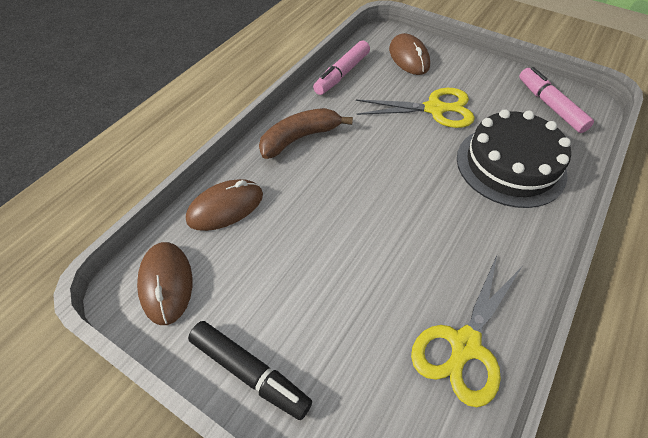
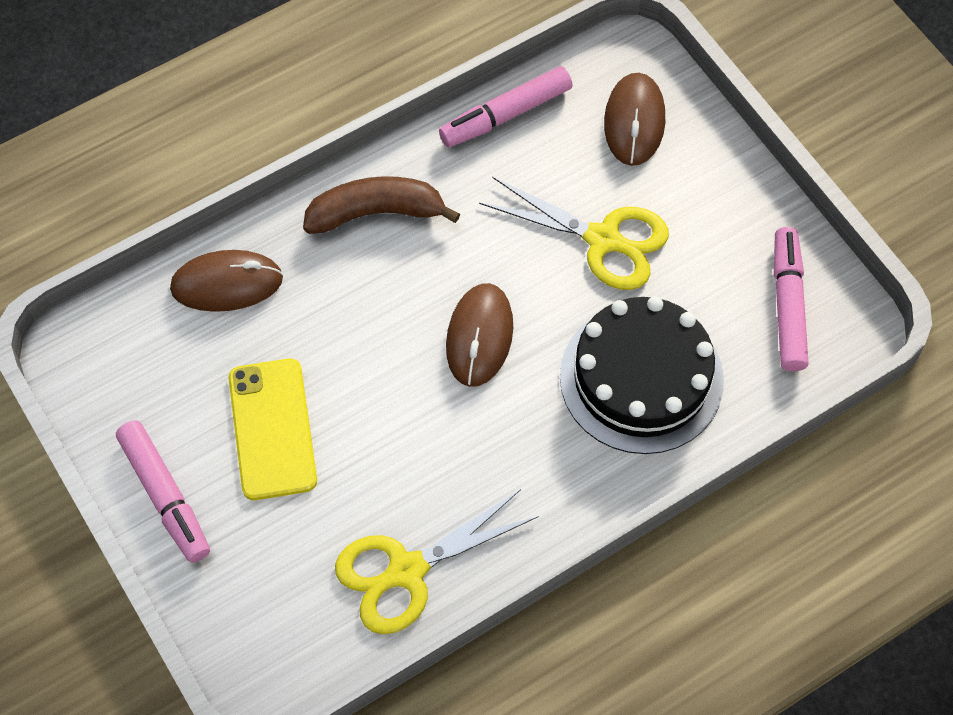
camera: 25 degrees right, 10 degrees up
(166, 283) = (118, 357): brown mouse -> brown mouse (479, 336)
(250, 372) = (165, 496): black marker -> pink marker
(307, 286) = (272, 429): none -> yellow phone

